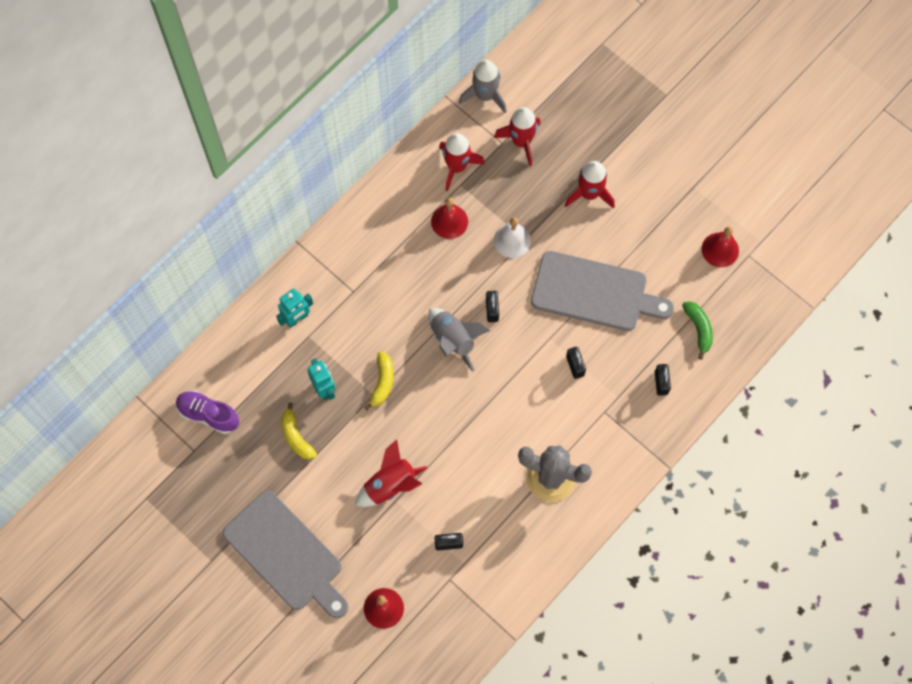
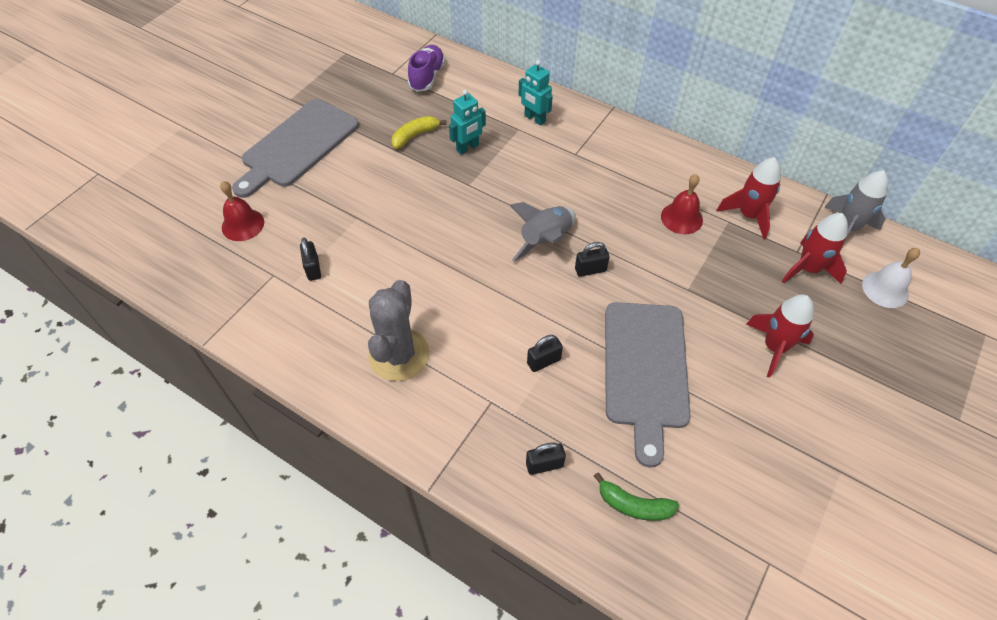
camera: 80 degrees right, 15 degrees down
(382, 382) = (483, 189): yellow banana -> none
(390, 485) = (374, 211): red rocket -> none
(512, 240) = (681, 277): white bell -> white bell (885, 289)
(698, 329) = (633, 505): green banana -> green banana turned 45 degrees clockwise
(720, 249) = (762, 520): red bell -> none

